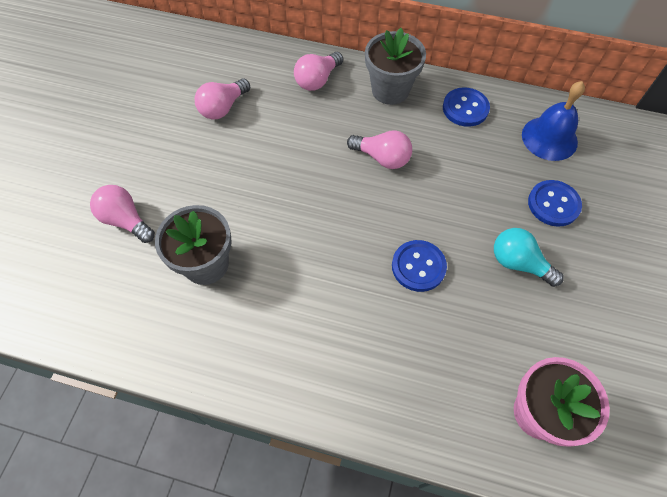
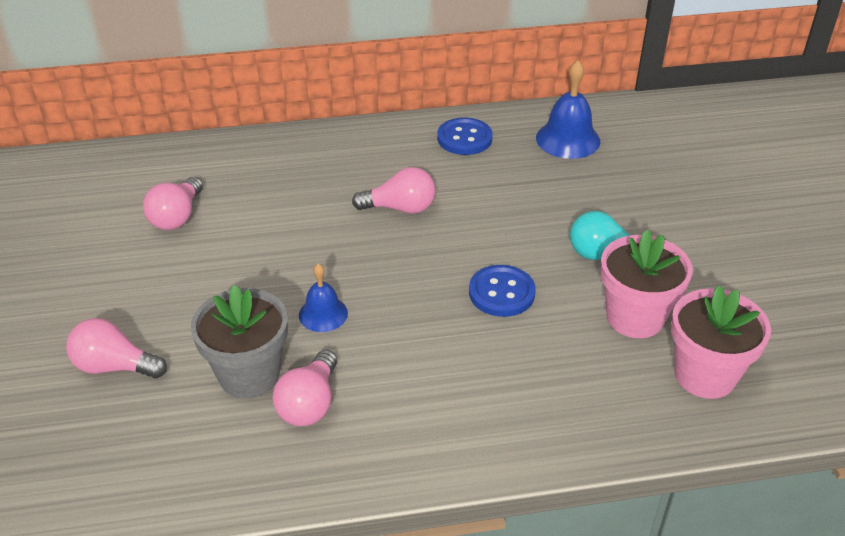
camera: 25 degrees left, 20 degrees down
(280, 232) = (323, 314): none -> blue bell
(317, 80) = (280, 158): pink light bulb -> pink light bulb (309, 403)
(390, 90) = (371, 145): grey flower pot -> none
(511, 333) = (635, 317): none -> pink flower pot
(553, 204) = (607, 193): blue button -> none

